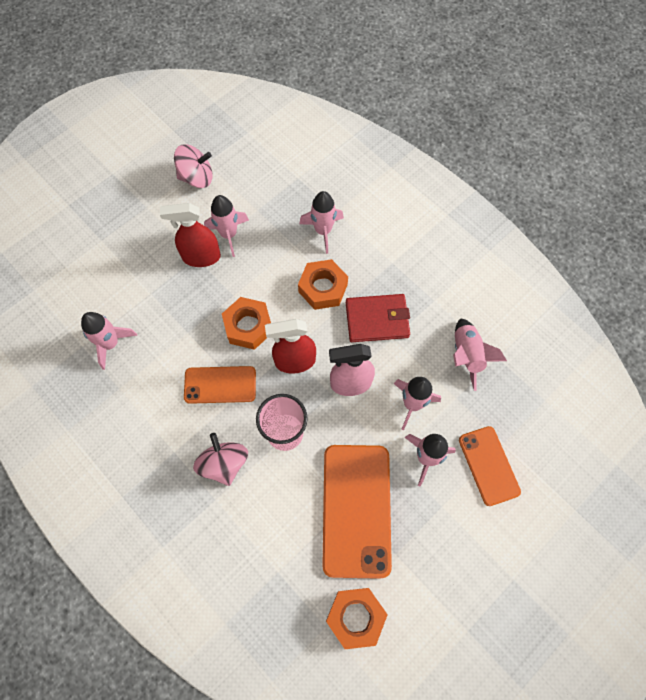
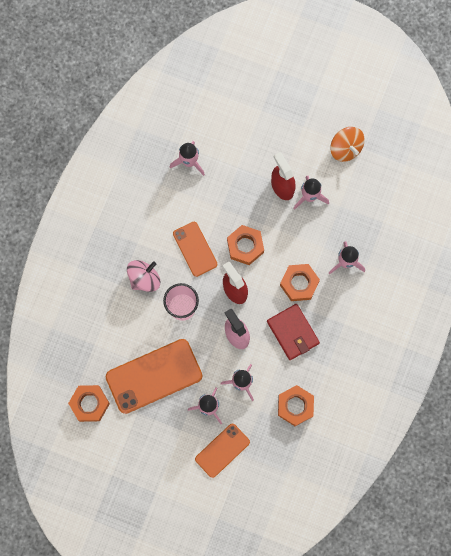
camera: 65 degrees right, 10 degrees up
(196, 177) = (345, 148): pink spinning top -> orange spinning top
(467, 355) = (295, 406): pink rocket -> orange nut

